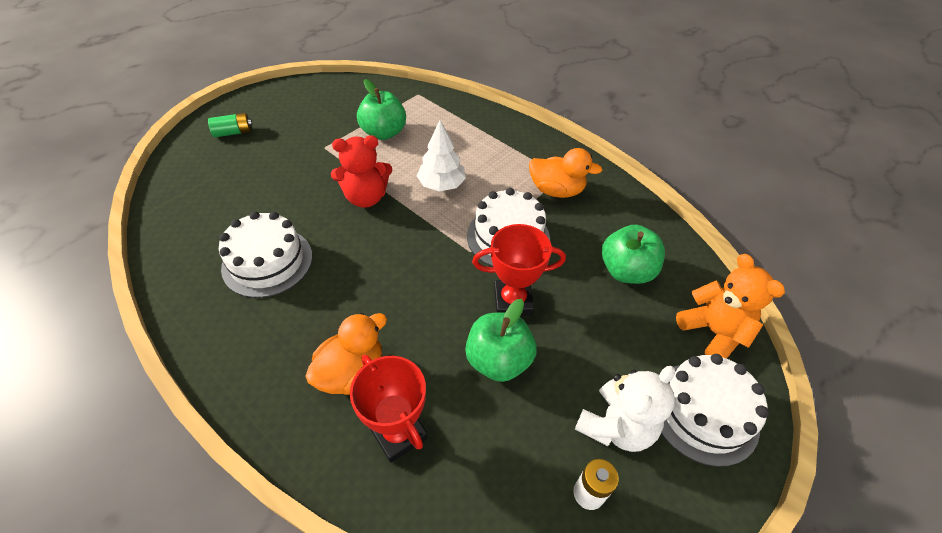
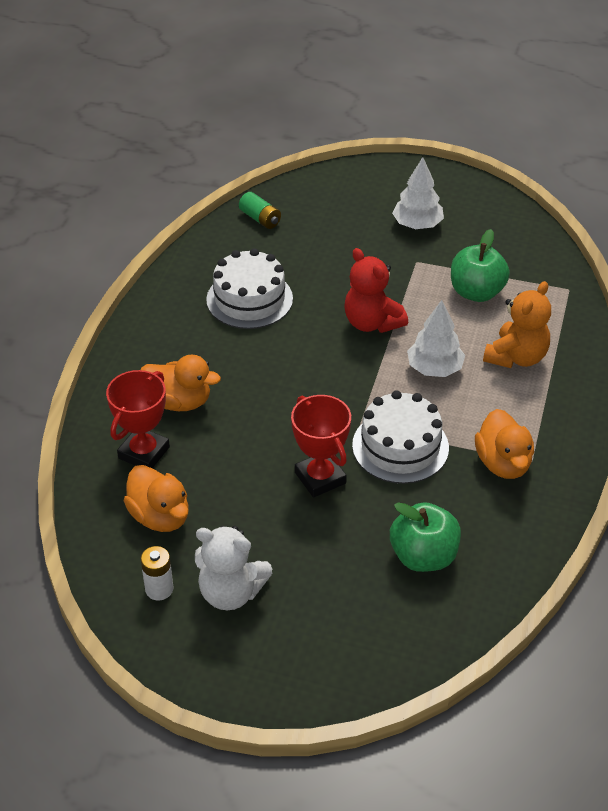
camera: 65 degrees right, 5 degrees down
(233, 132) = (383, 193): green battery -> green battery (260, 218)
(286, 130) = (417, 225): none -> white tree
(493, 452) = (160, 516): none -> orange duck
(498, 360) = (248, 490): green apple -> none
(703, 412) = (284, 656): white cake -> none
(713, 332) = (389, 649): orange teddy bear -> orange teddy bear (516, 357)

